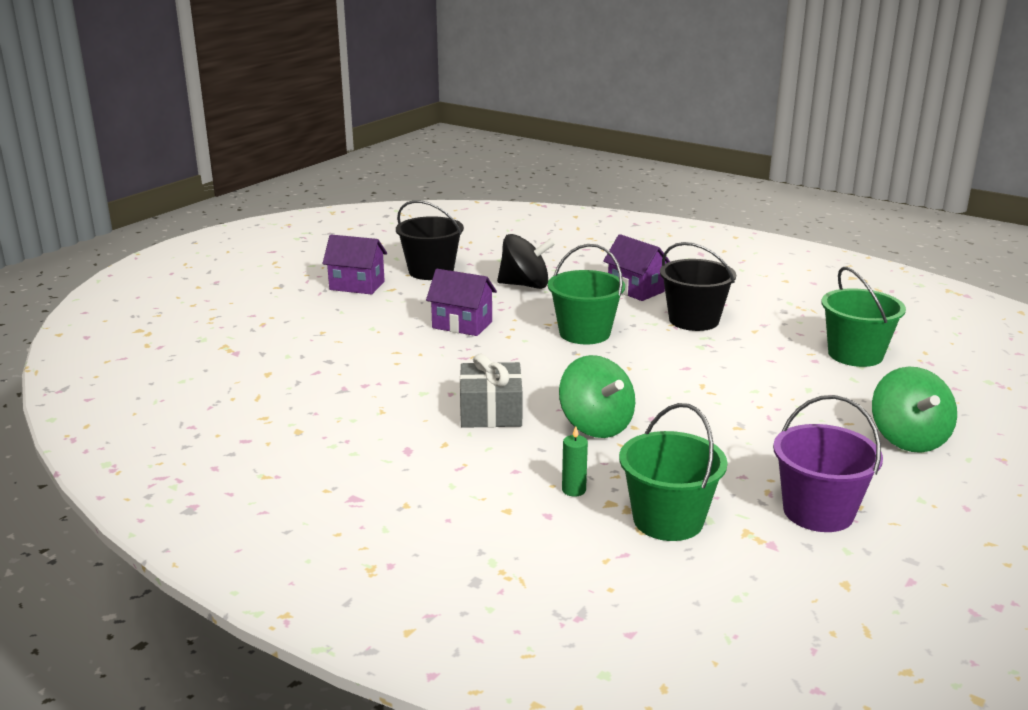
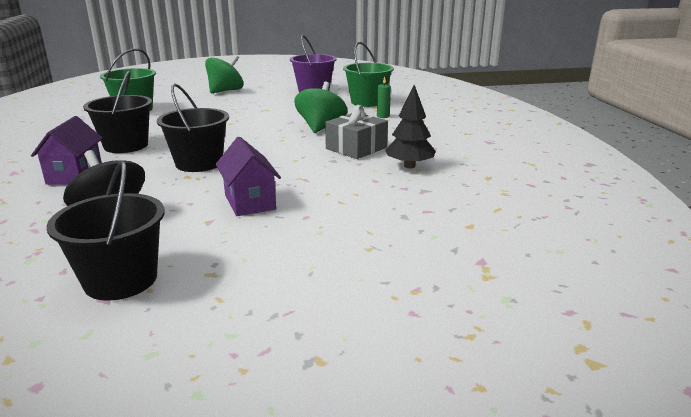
camera: 135 degrees left, 0 degrees up
(357, 286) = (231, 300): purple house -> none
(396, 411) = (409, 166): none -> black tree
(584, 333) = (199, 163): green bucket -> black bucket

